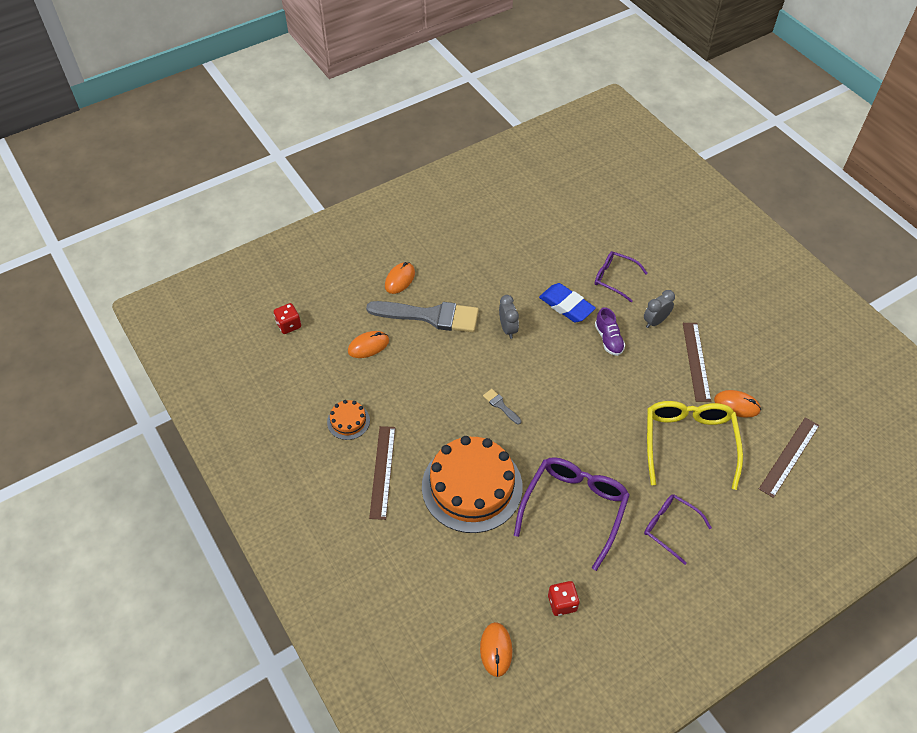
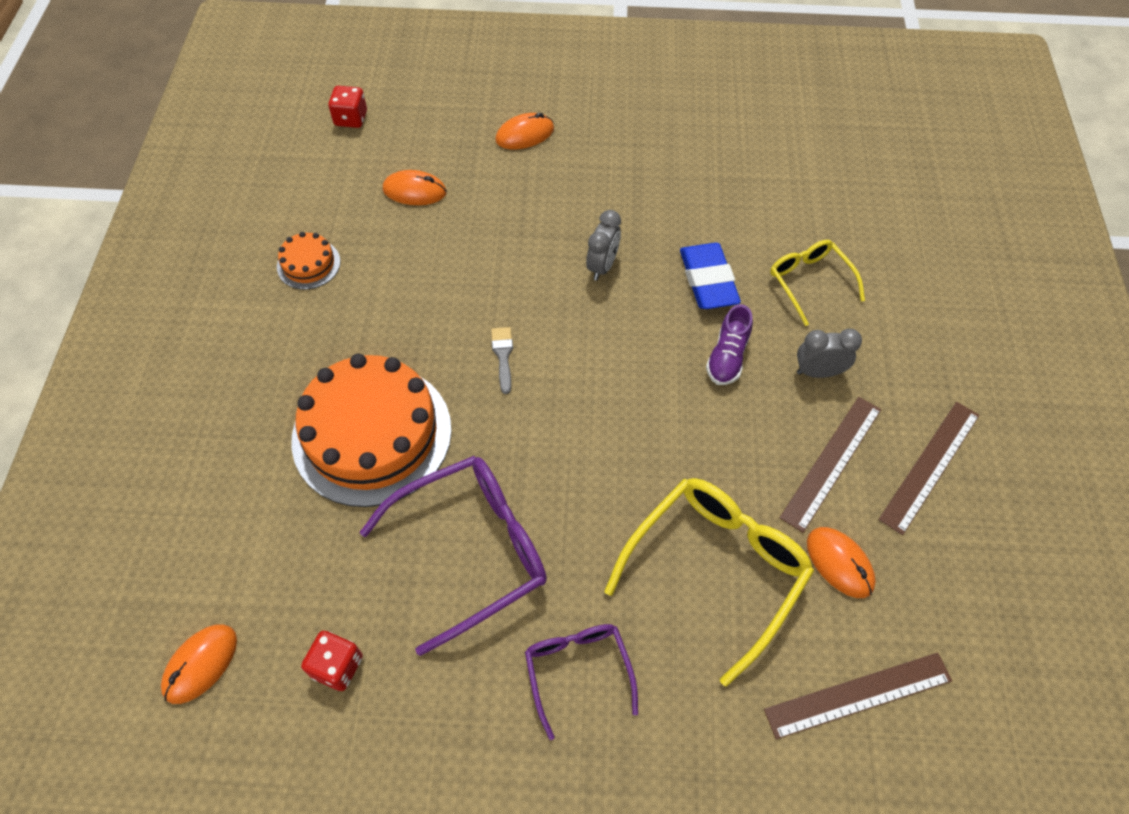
camera: 35 degrees right, 5 degrees up
(382, 471) = (288, 347): brown ruler -> brown ruler (930, 466)
(430, 316) = (520, 197): grey brush -> none
(614, 278) = (809, 282): purple glasses -> yellow glasses

